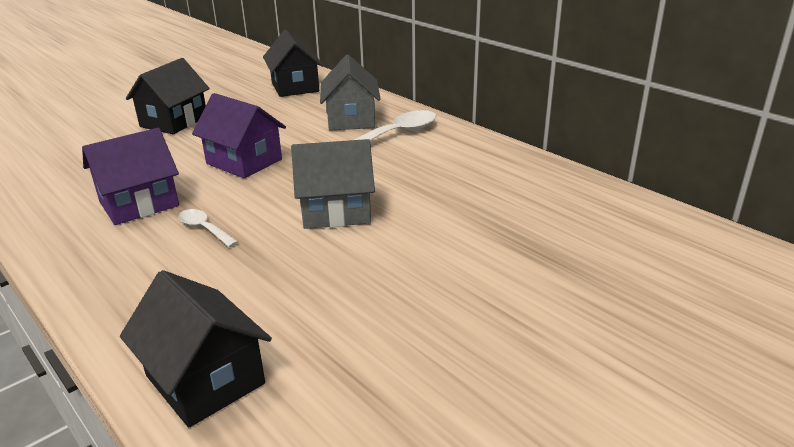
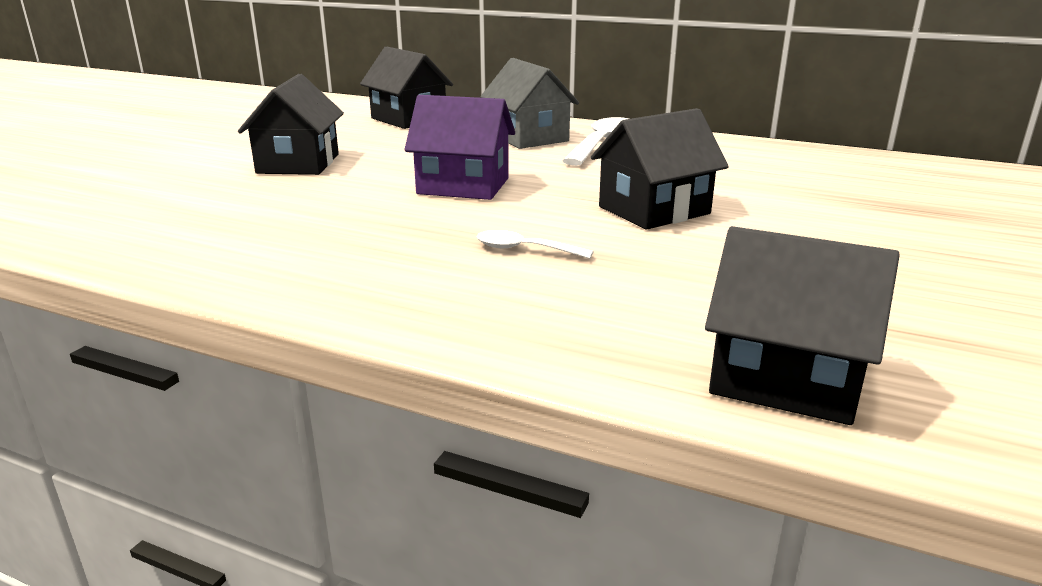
camera: 25 degrees left, 5 degrees down
(139, 204) = (390, 241): purple house -> none
(336, 211) = (654, 210): grey house -> black house

